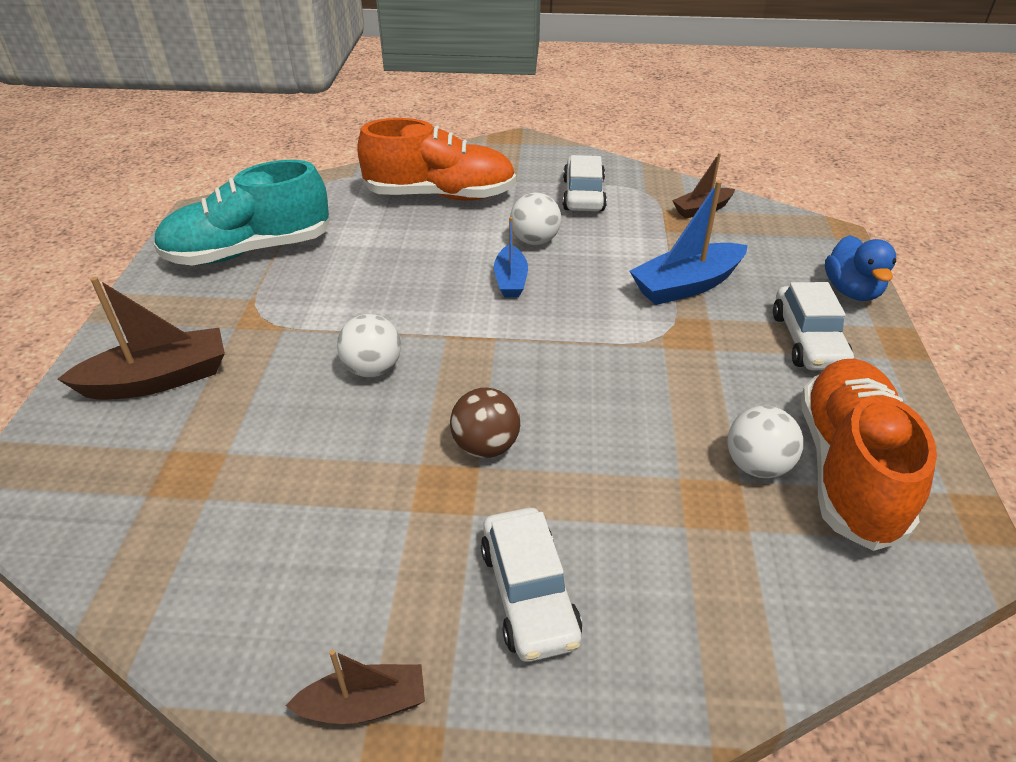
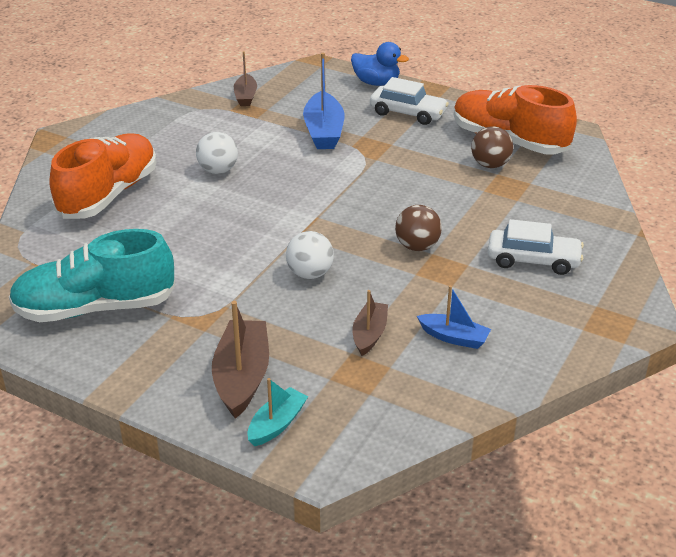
camera: 65 degrees left, 5 degrees down
(78, 432) = (277, 424): none -> turquoise boat
(249, 251) = (95, 308): turquoise shoe -> turquoise shoe turned 75 degrees clockwise
(364, 704) = (573, 328): brown boat -> brown boat (369, 334)
(510, 280) = (257, 193): blue boat -> blue boat (454, 337)
(583, 195) = (178, 133): white car -> none
(756, 465) = (490, 165): white ball -> brown ball

